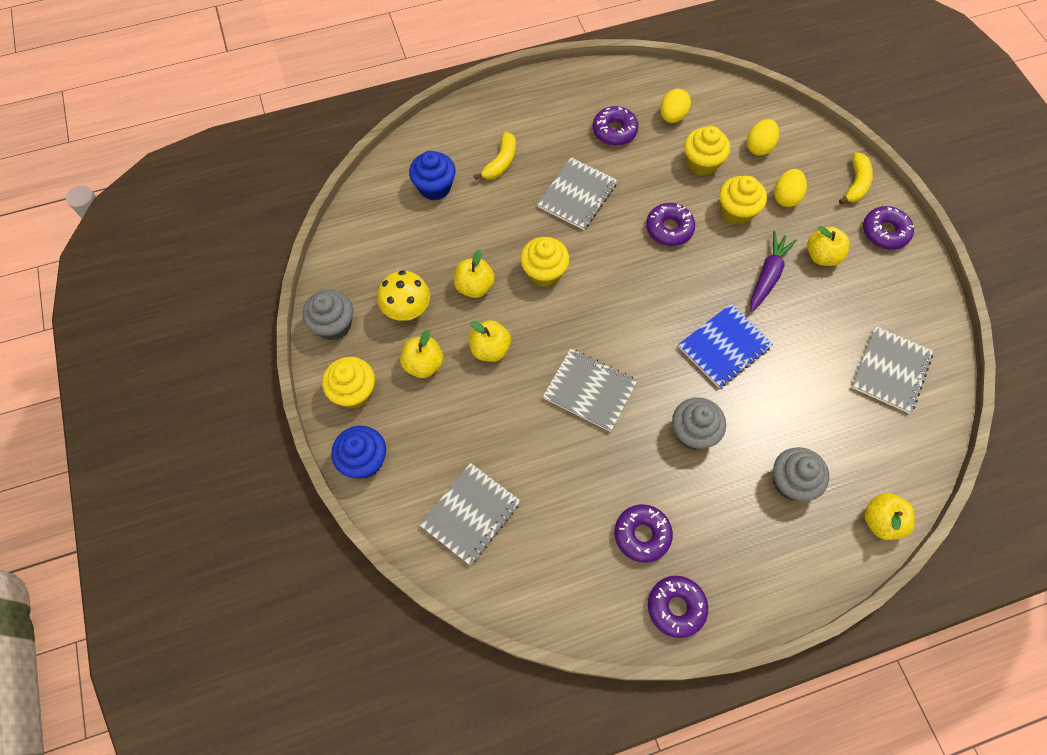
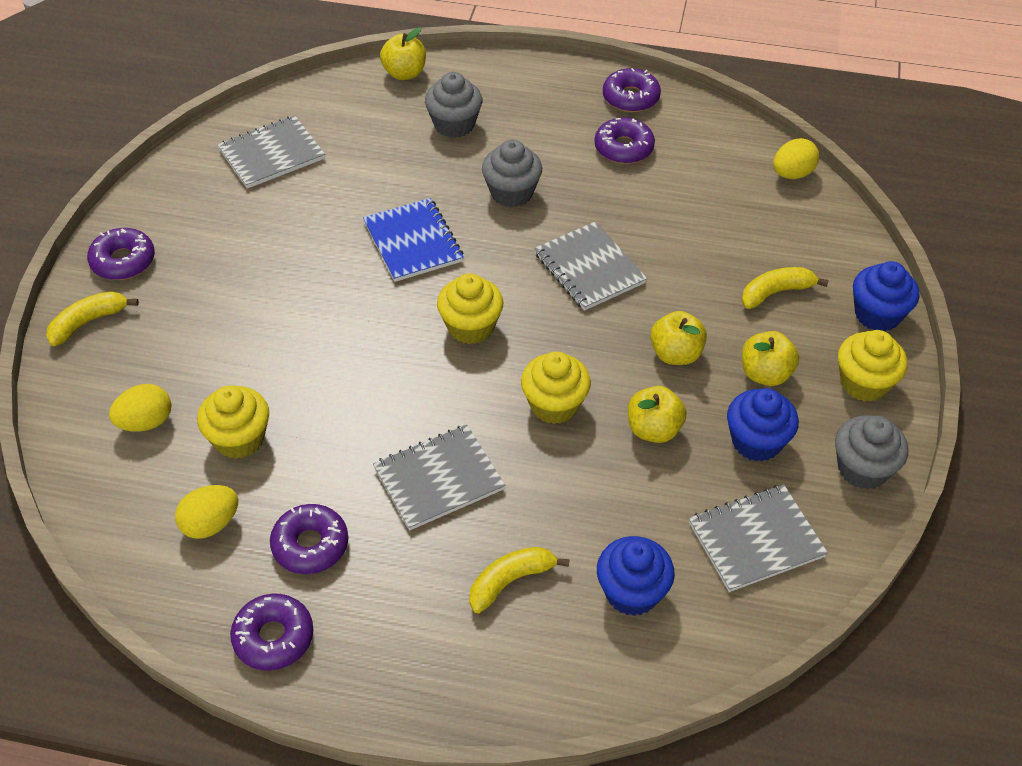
camera: 150 degrees left, 15 degrees down
(407, 310) = (756, 441): yellow mushroom -> blue cupcake
(446, 441) = (775, 292): none -> yellow banana
(470, 514) = (782, 227): grey notebook -> grey notebook (756, 540)
(669, 228) = (359, 381): purple donut -> purple donut (273, 637)
(724, 347) = (413, 242): blue notebook -> blue notebook turned 75 degrees clockwise
(736, 211) = (260, 361): yellow cupcake -> yellow cupcake (470, 327)
(768, 275) = (298, 281): purple carrot -> none
(786, 197) = (184, 348): yellow egg -> yellow egg (792, 174)
(822, 256) = (218, 271): yellow apple -> none

